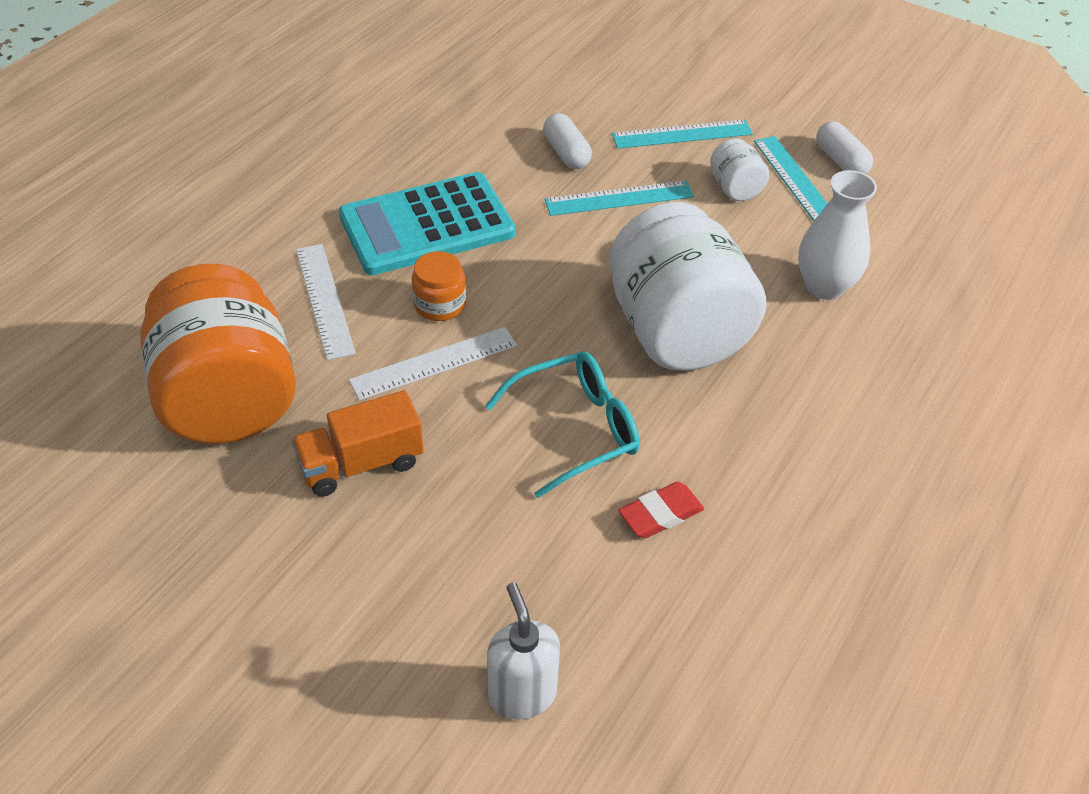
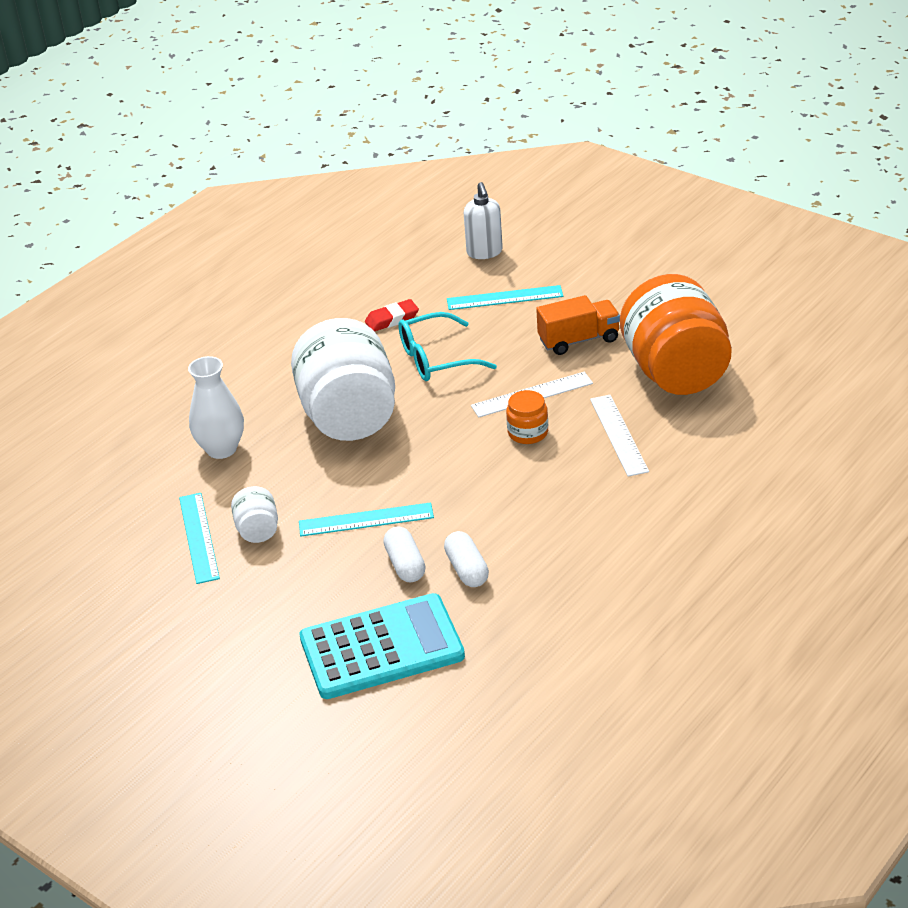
camera: 170 degrees left, 10 degrees down
(427, 225) = (539, 494): turquoise calculator -> turquoise calculator (381, 647)
(682, 134) = (287, 586): turquoise ruler -> turquoise ruler (504, 298)
(841, 161) = (146, 559): white capsule -> white capsule (467, 569)

